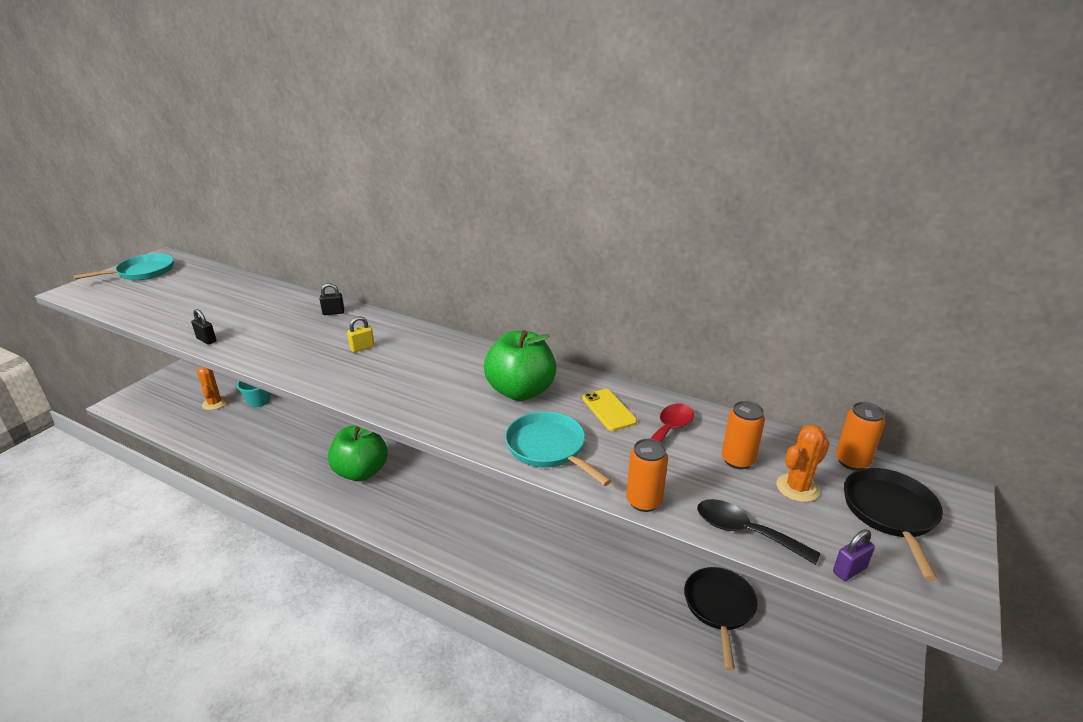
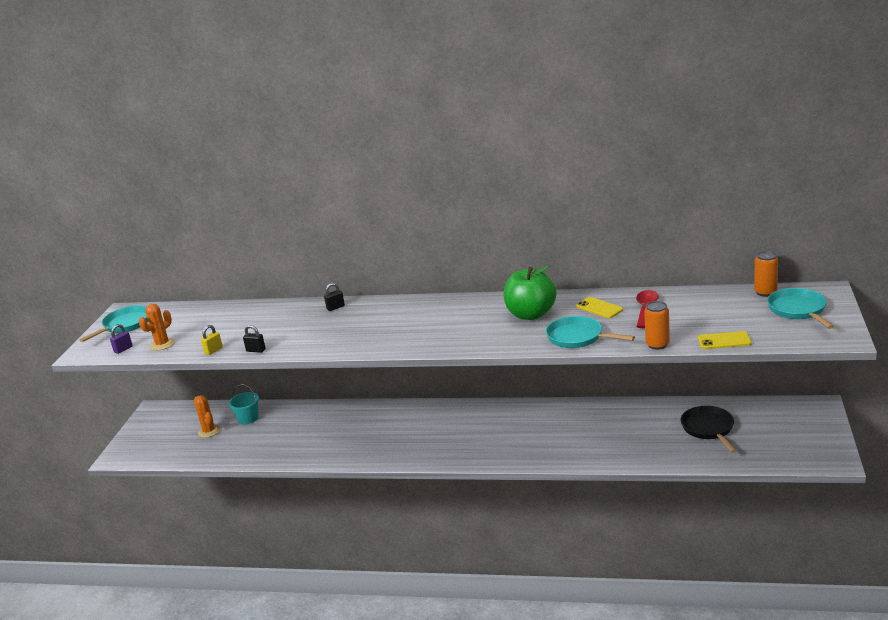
camera: 15 degrees left, 5 degrees down
(361, 472) = (388, 436): green apple -> none
(362, 348) = (387, 322): yellow padlock -> yellow padlock (213, 350)
(737, 460) = (698, 310): orange can -> none
(745, 532) = (724, 341): black spoon -> yellow phone
(797, 488) = (741, 313): orange cactus -> orange cactus (162, 344)
(849, 570) = (788, 340): purple padlock -> purple padlock (123, 349)
(890, 513) = (798, 310): black pan -> turquoise pan

